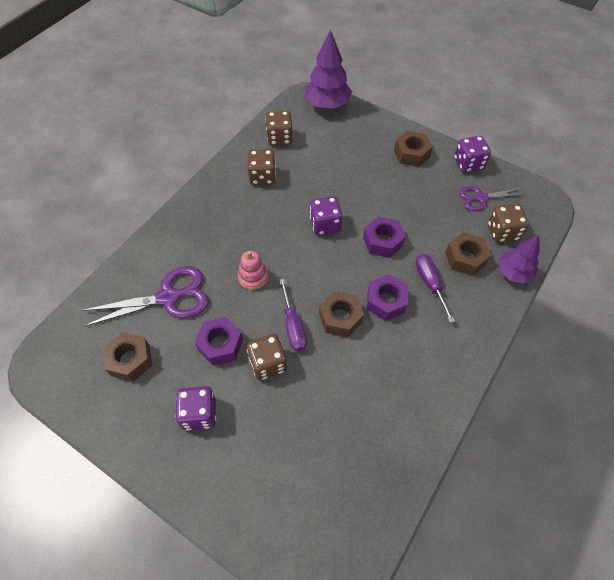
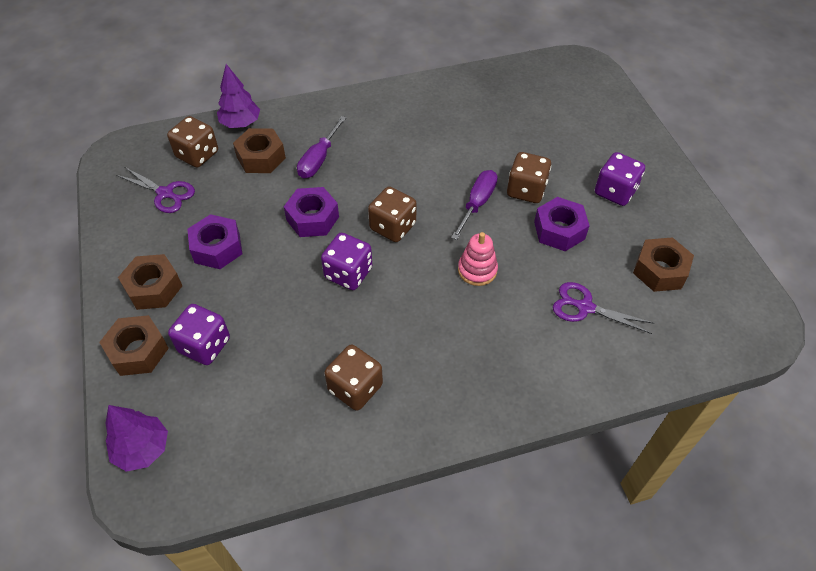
camera: 140 degrees left, 5 degrees down
(169, 297) = (585, 307): purple scissors -> purple scissors, size x0.60
(279, 138) = (272, 437): brown dice -> brown dice (393, 227)
(327, 104) = (143, 449): purple tree -> purple tree, size x0.65
(340, 318) = (428, 184): brown nut -> brown nut (138, 351)
(386, 301) = (373, 171): purple nut -> purple nut (217, 248)
(468, 164) = (119, 233): purple dice -> purple dice (205, 345)

